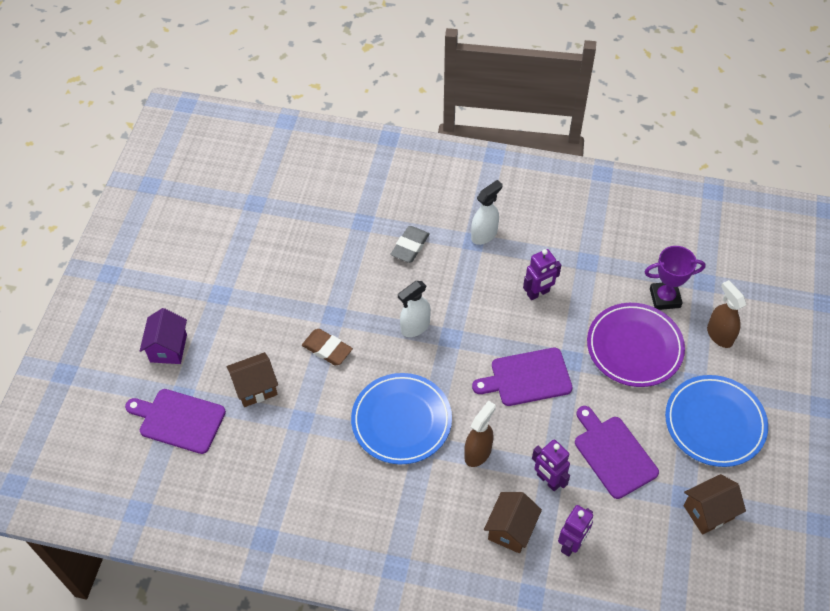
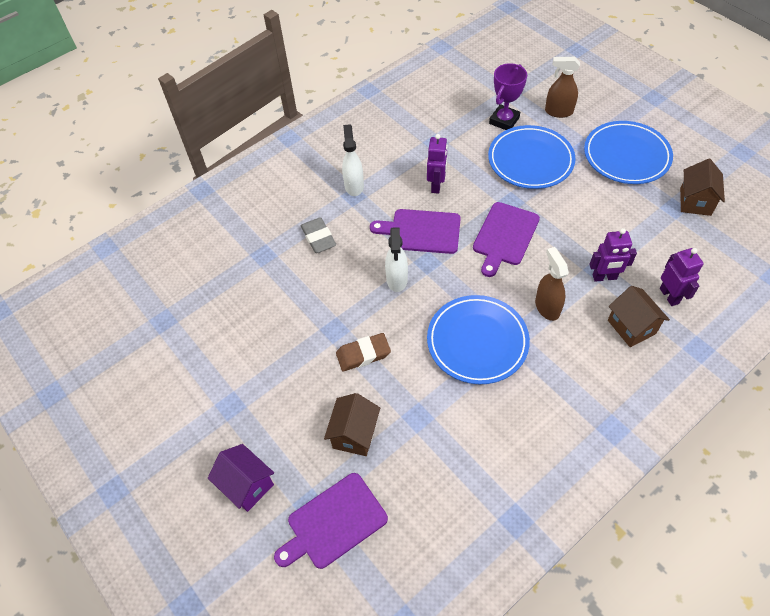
camera: 50 degrees left, 0 degrees up
(613, 454) = (610, 225): purple cutting board -> purple cutting board (421, 231)
(634, 347) = (530, 160): purple plate -> blue plate

